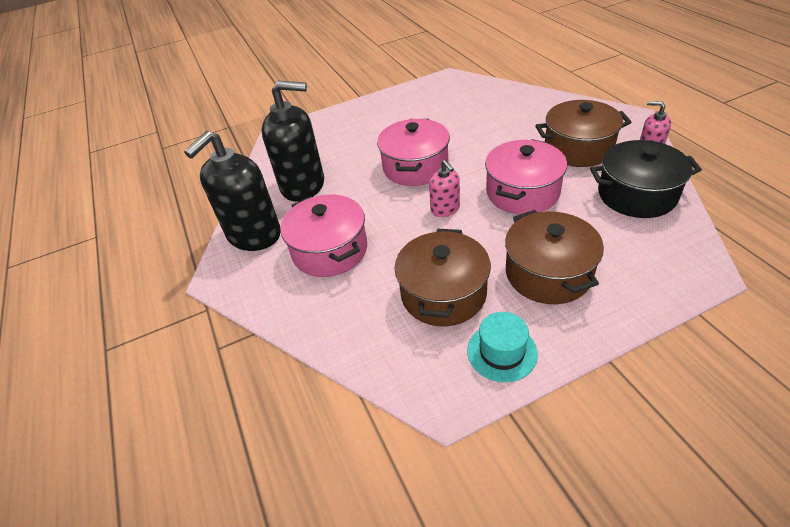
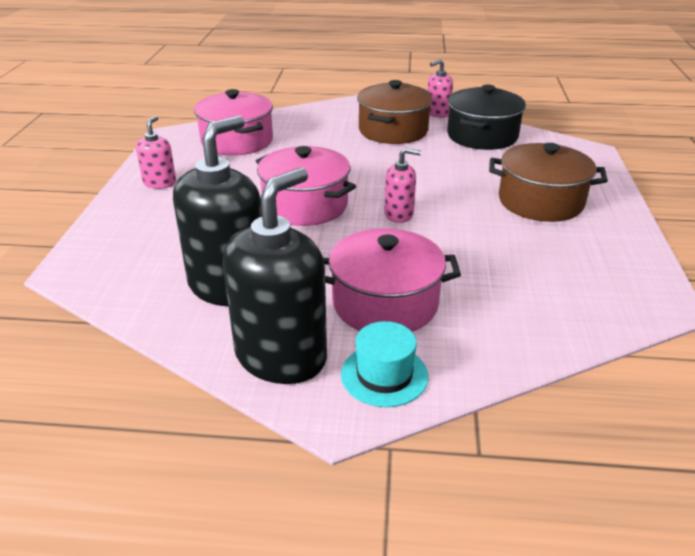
camera: 65 degrees left, 10 degrees down
(254, 235) = (281, 356): black soap dispenser -> black soap dispenser turned 120 degrees counterclockwise
(387, 107) = (160, 183): none -> pink soap dispenser
(443, 294) = (523, 257): brown pot -> none
(502, 352) = (619, 255): turquoise hat -> turquoise hat (384, 375)
(522, 192) = (422, 172): pink pot -> pink pot (237, 141)

